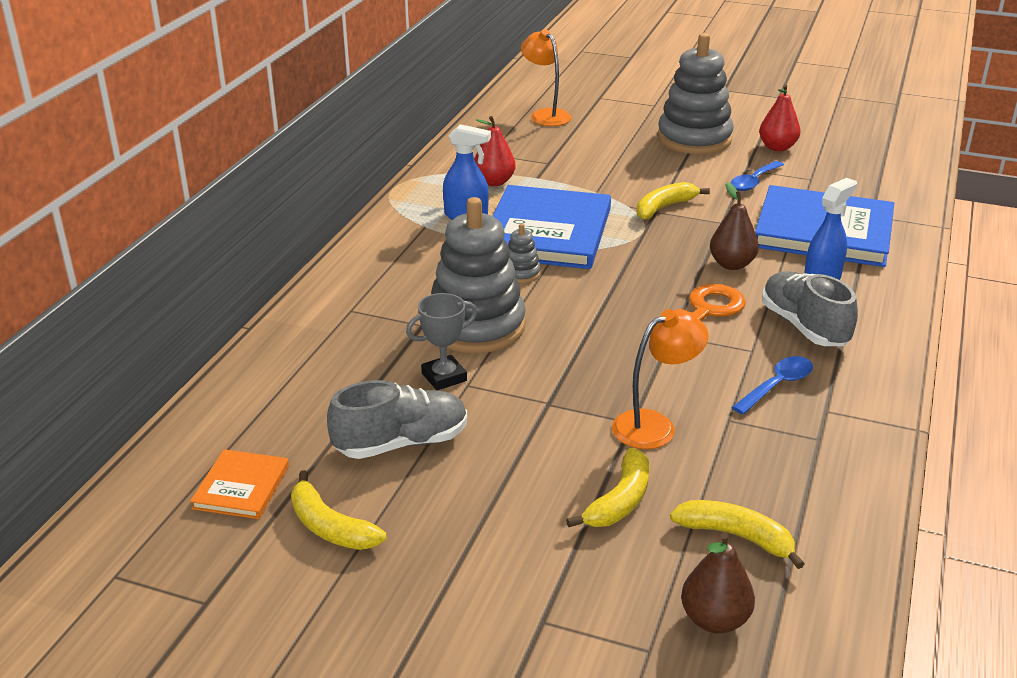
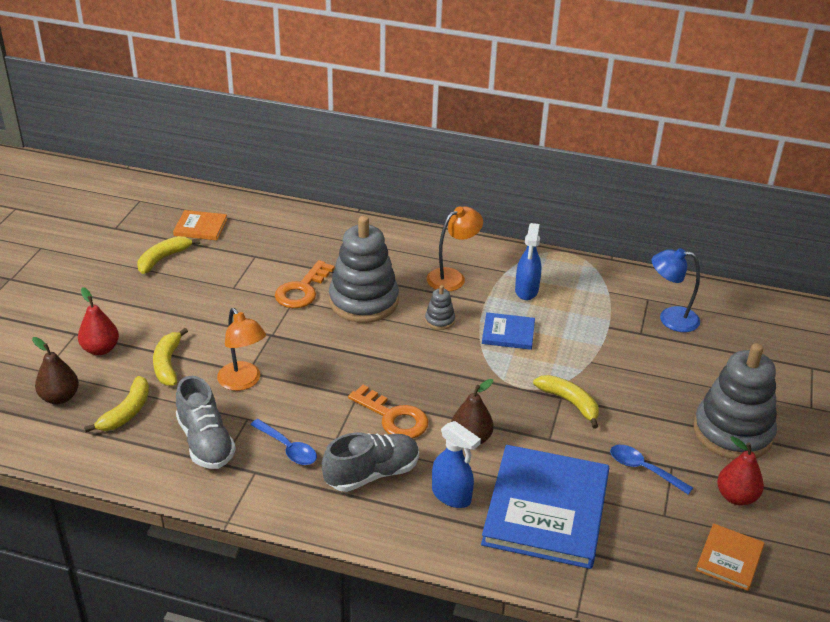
camera: 85 degrees right, 5 degrees up
(401, 443) = (233, 277): grey shoe -> grey shoe (205, 442)
(444, 377) = (302, 290): grey trophy -> orange key
(494, 182) = (592, 303): red pear -> red pear (100, 349)
(524, 146) = (670, 318): none -> blue lamp
(545, 115) = (749, 331): orange lamp -> orange lamp (452, 277)
(547, 232) = (508, 333): blue book -> blue book, size x0.47
(620, 501) = (168, 364): yellow banana -> yellow banana turned 60 degrees clockwise
(852, 158) = (729, 559): none -> orange book

